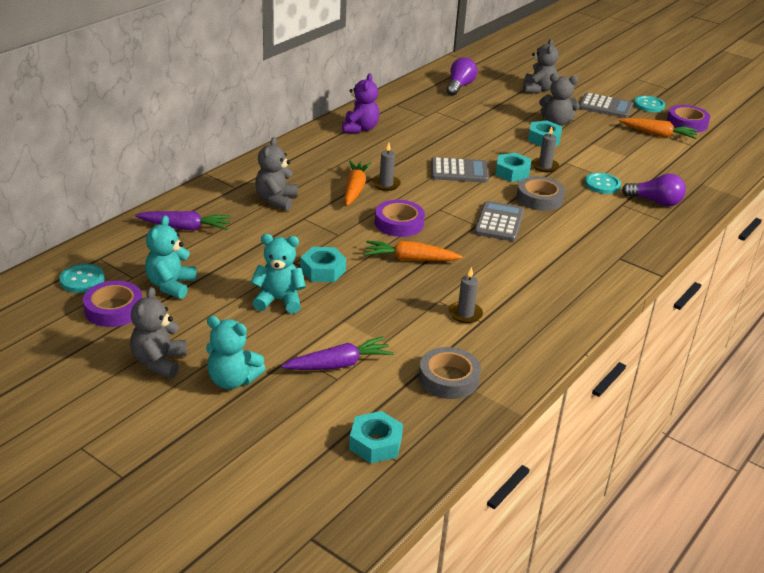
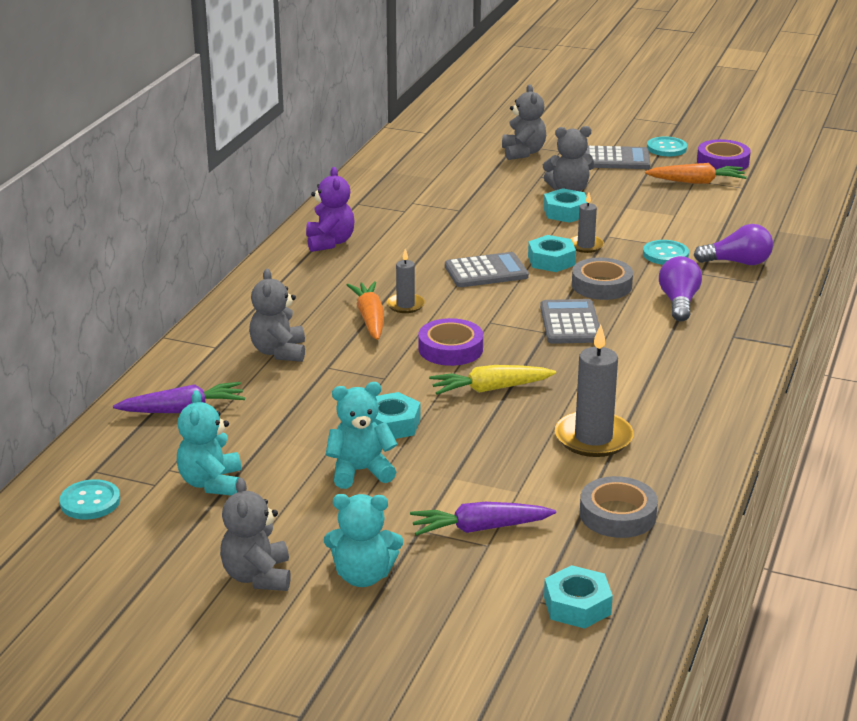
camera: 15 degrees left, 5 degrees down
(114, 309) = (156, 528): purple tape -> none
(339, 364) = (480, 528): purple carrot -> purple carrot turned 150 degrees counterclockwise
(410, 259) = (490, 389): orange carrot -> yellow carrot
(459, 86) = (423, 166): purple light bulb -> purple light bulb (679, 302)
(465, 314) = (593, 438): grey candle -> grey candle, size x1.78

